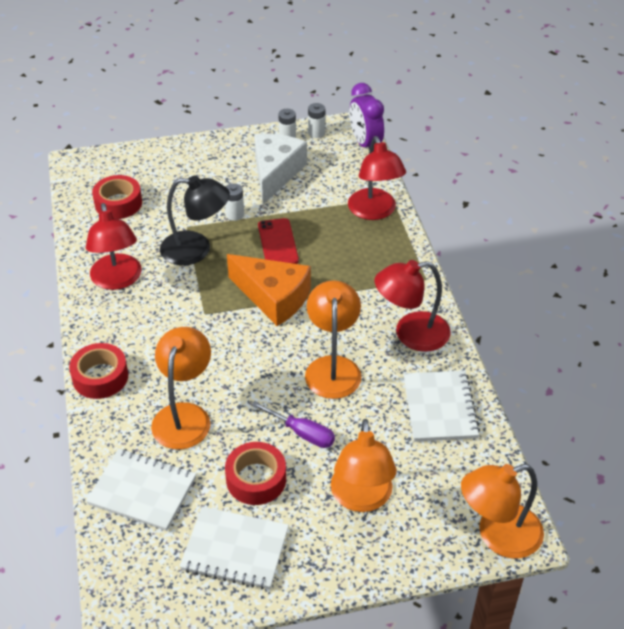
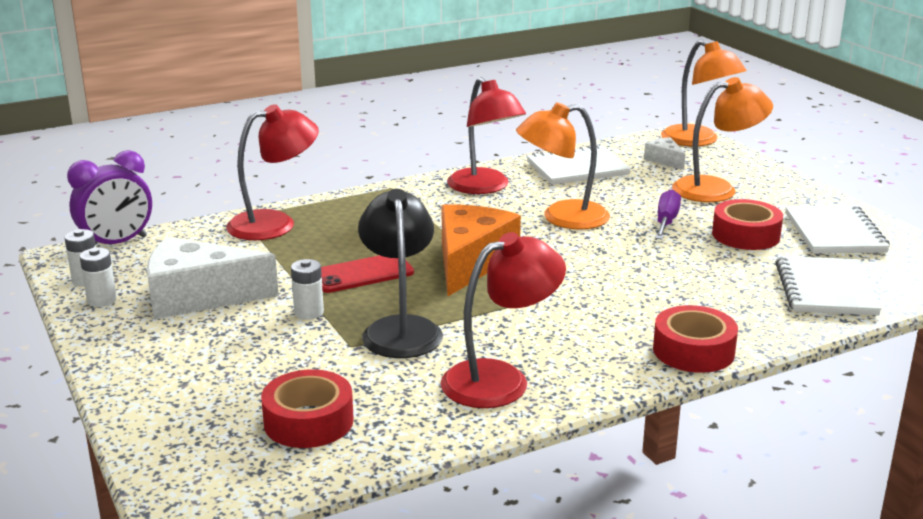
camera: 105 degrees left, 20 degrees down
(184, 415) = (702, 285): orange lamp -> none
(446, 484) = (665, 160): none -> white cheese

